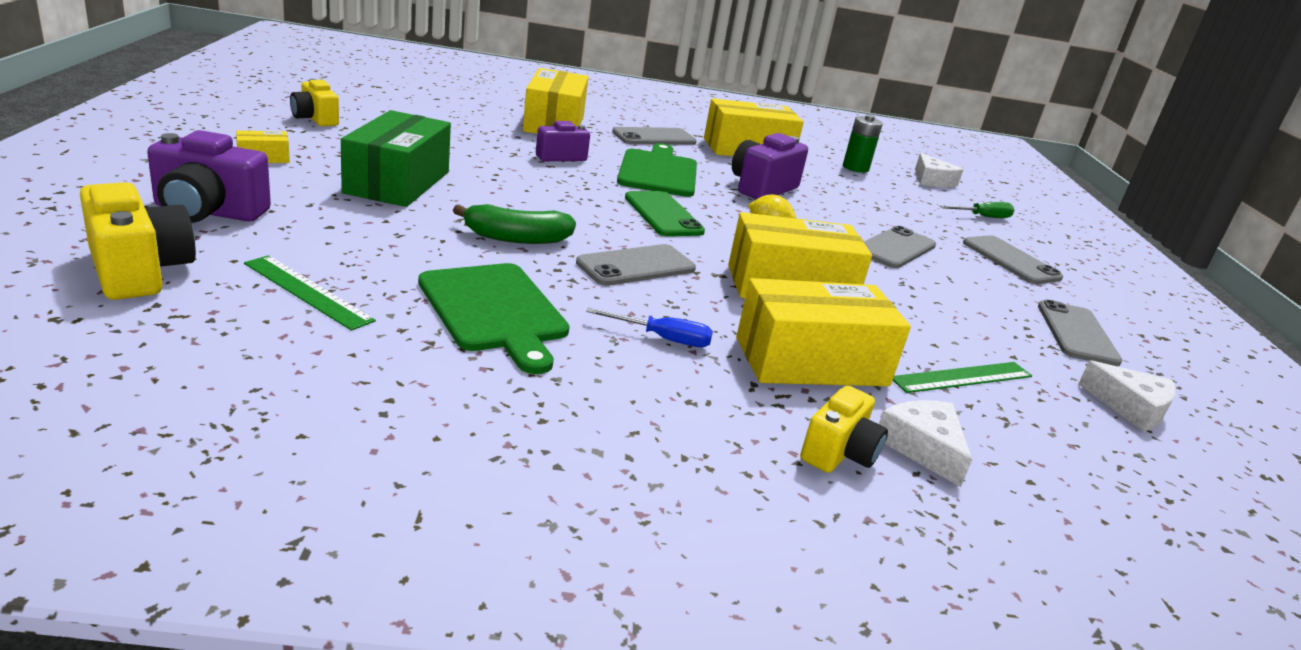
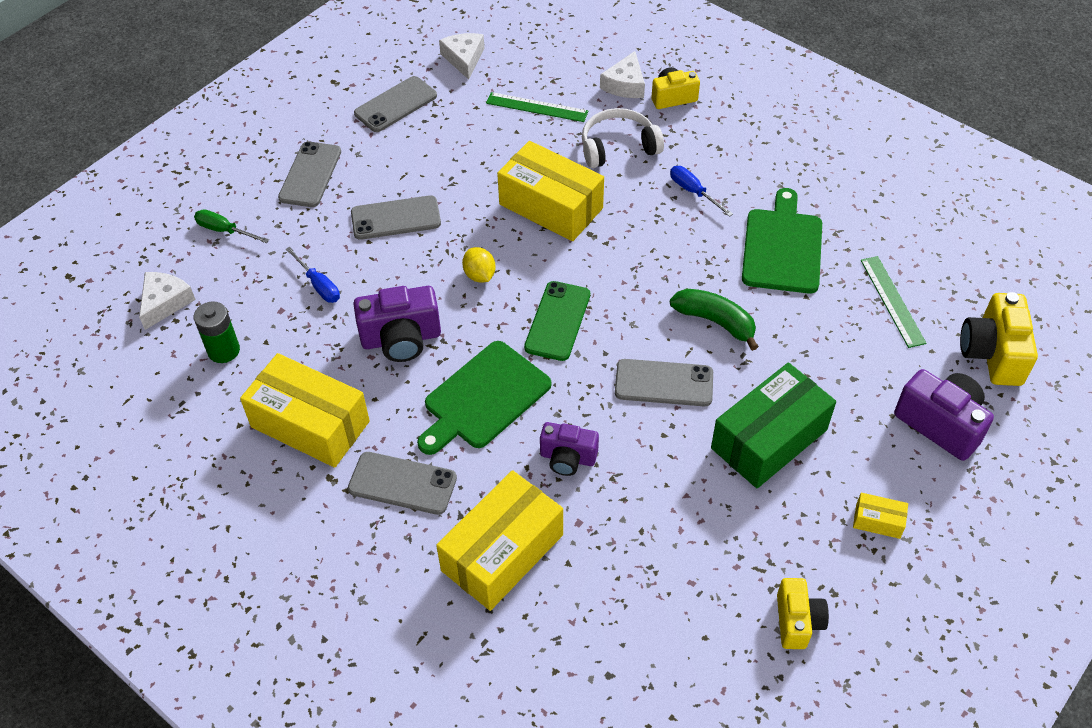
camera: 135 degrees left, 25 degrees up
(636, 266) = (647, 262): grey phone -> grey phone (664, 383)
(811, 361) = (618, 147): yellow box -> white headphones
(866, 202) = (319, 285): none -> blue screwdriver

